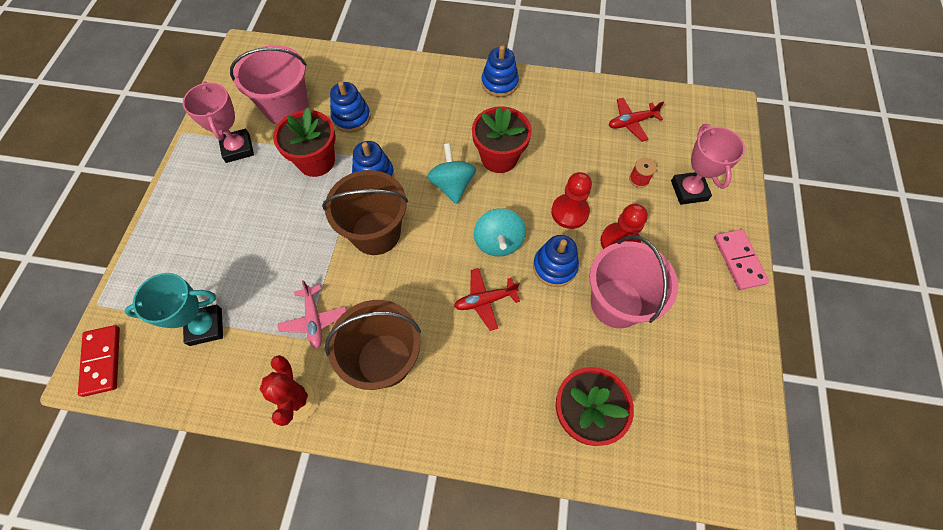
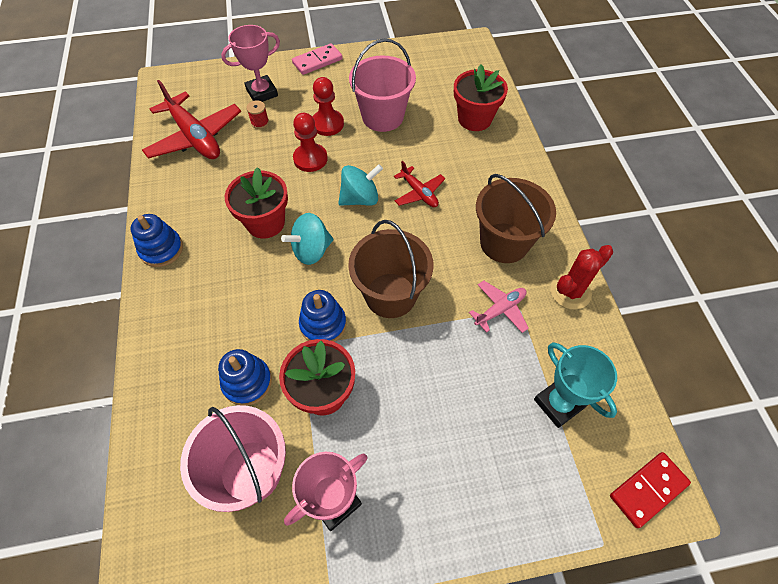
camera: 110 degrees left, 5 degrees down
(554, 267) = (367, 157): blue stacking toy -> none
(631, 122) = (195, 137): red plane -> red plane, size x1.89

